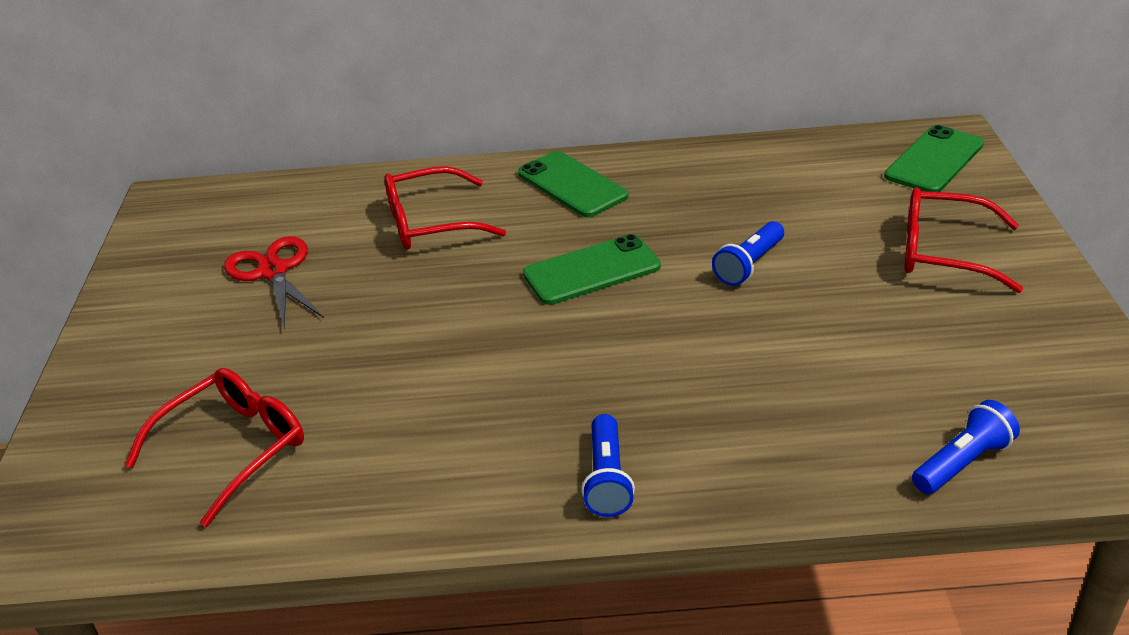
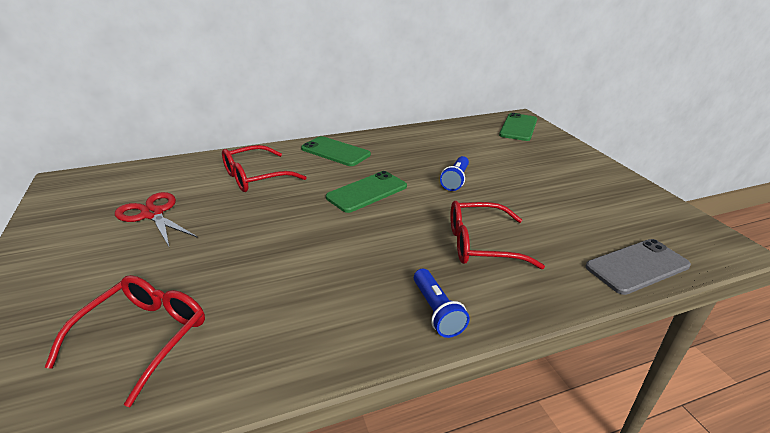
camera: 20 degrees left, 5 degrees down
(944, 252) = (551, 165): red glasses -> red glasses (481, 244)
(962, 462) = (637, 266): blue flashlight -> grey phone

